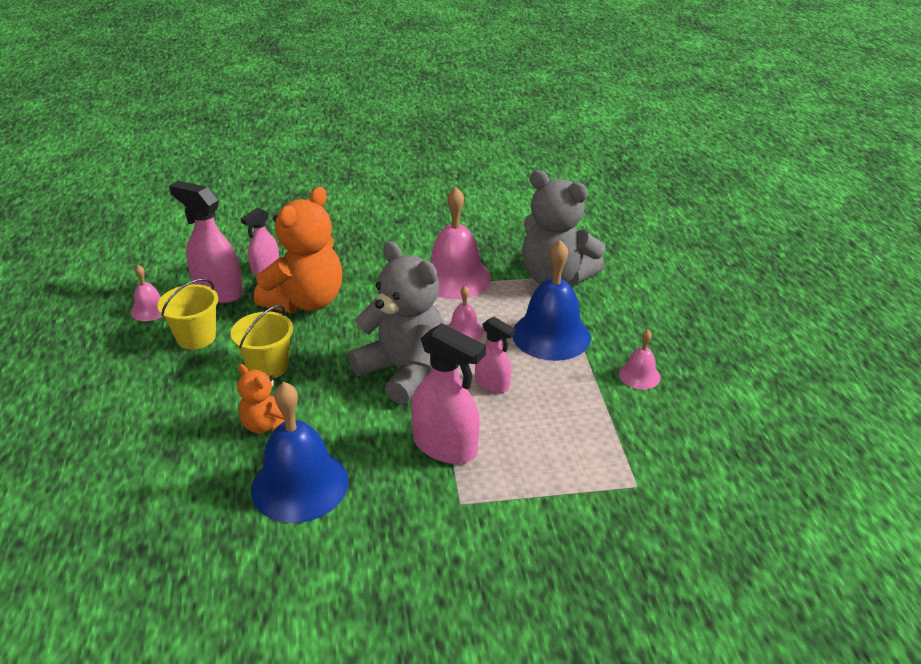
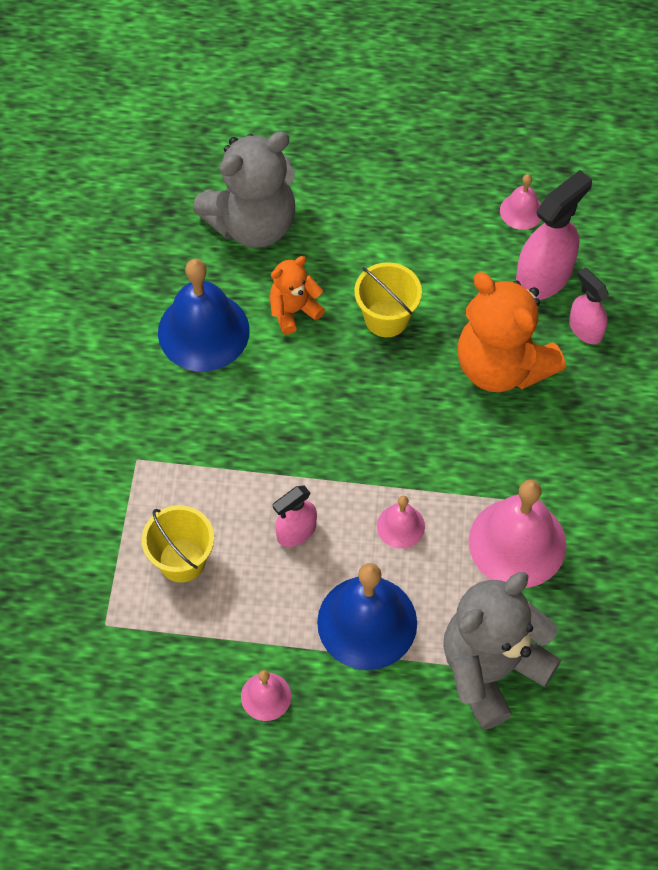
camera: 105 degrees right, 25 degrees up
(196, 337) = (456, 254): yellow bucket -> yellow bucket (182, 560)
(403, 371) = (343, 447): grey teddy bear -> grey teddy bear (252, 223)
(445, 446) = (214, 463): pink spray bottle -> none

